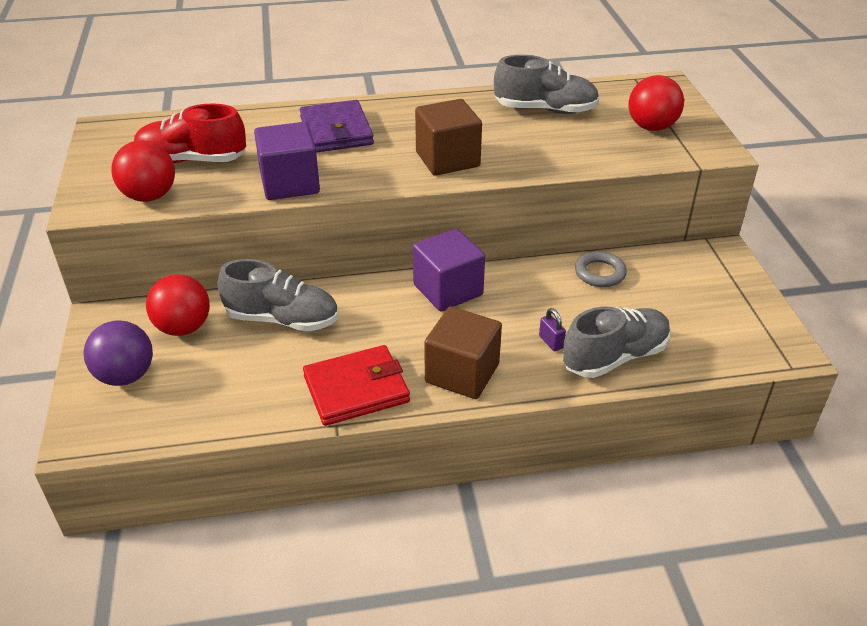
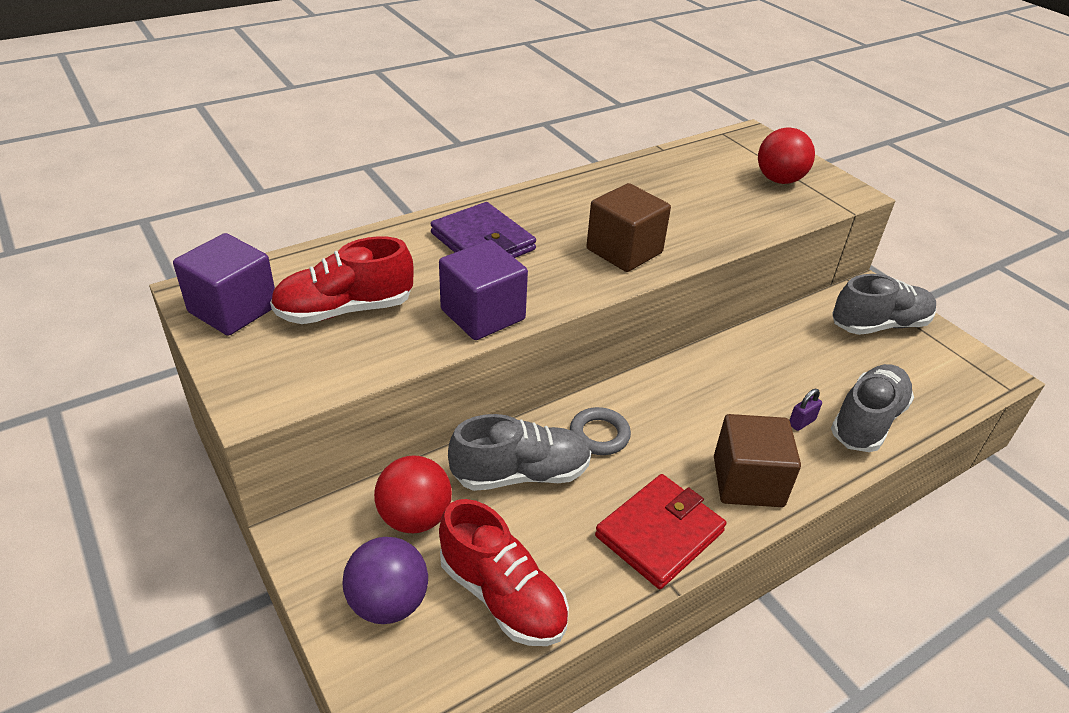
camera: 25 degrees left, 0 degrees up
(150, 196) = (329, 368): red ball -> none
(205, 395) = (502, 596): none -> red shoe
(448, 290) = (665, 392): purple cube -> purple cube (233, 309)
(545, 110) = (671, 179): grey shoe -> grey shoe (879, 325)
(551, 342) = (801, 422): purple padlock -> purple padlock turned 75 degrees counterclockwise
(600, 273) = (788, 337): grey ring -> grey ring (599, 435)

